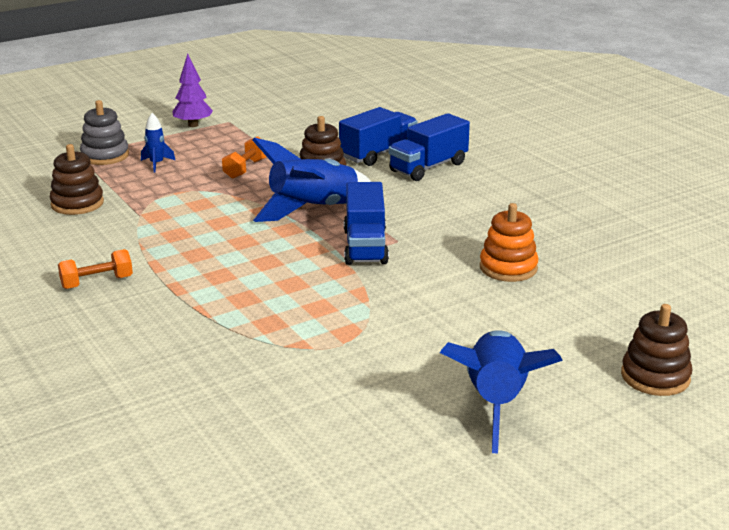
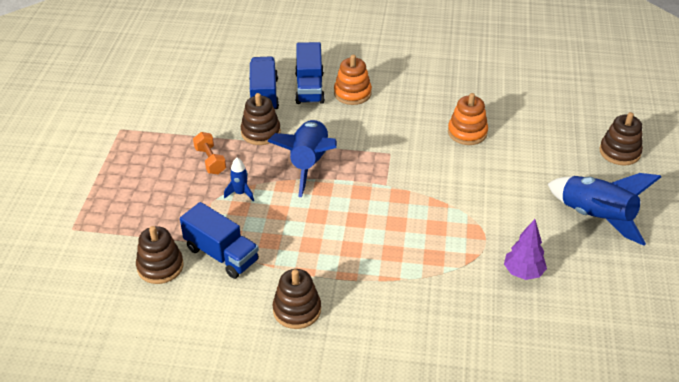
camera: 50 degrees left, 15 degrees up
(97, 282) = (297, 310): orange dumbbell -> brown stacking toy
(105, 155) = (94, 216): grey stacking toy -> none
(157, 164) = (145, 197): blue rocket -> blue rocket (240, 193)
(193, 125) = (101, 148): purple tree -> purple tree (523, 273)
(365, 246) = (382, 169): blue truck -> blue truck (221, 254)
(458, 188) = (352, 93): none -> orange stacking toy

